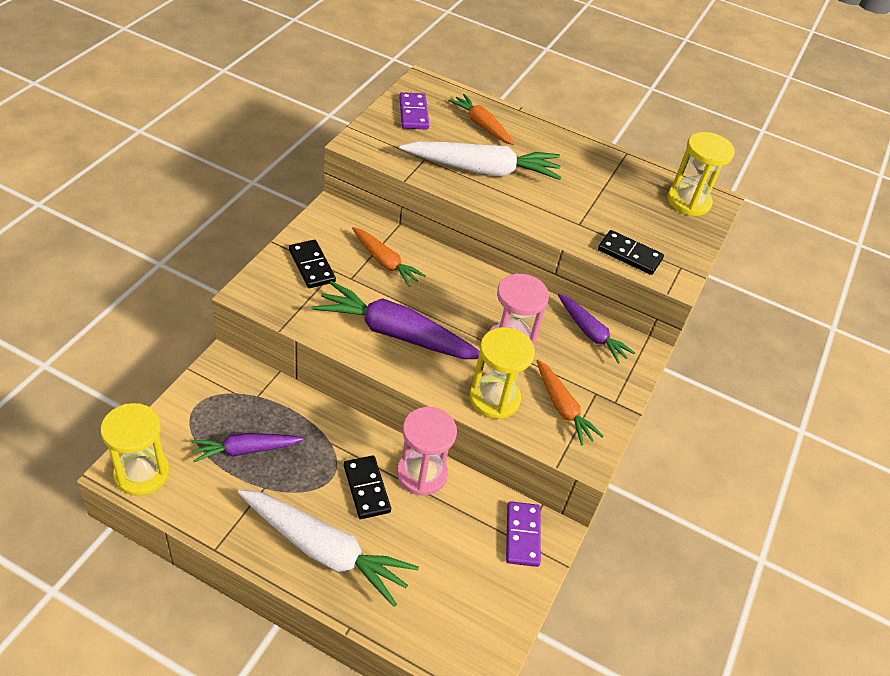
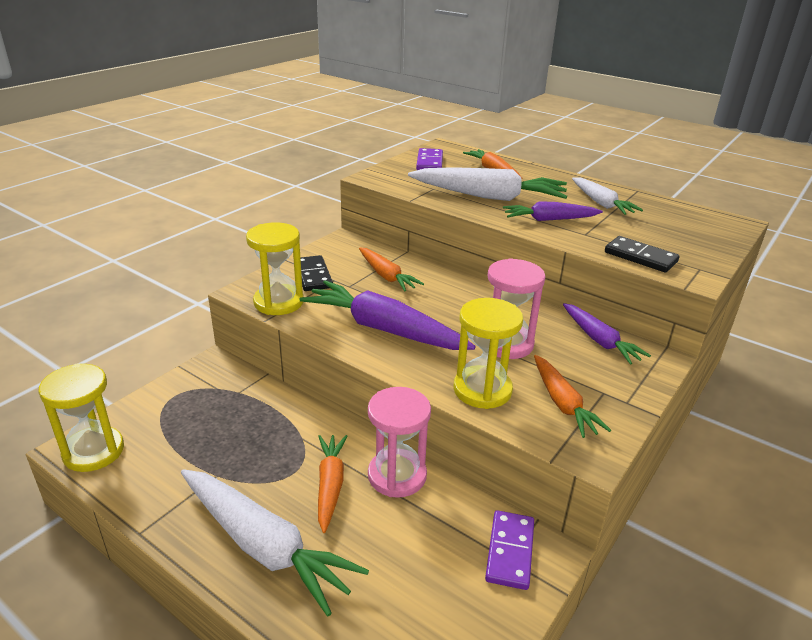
camera: 15 degrees right, 15 degrees down
(245, 450) = (209, 438): purple carrot -> purple carrot (549, 219)
(366, 489) = (330, 485): black domino -> orange carrot
(592, 176) = (601, 203): none -> white carrot
(688, 201) = (705, 223): yellow hourglass -> yellow hourglass (278, 302)

